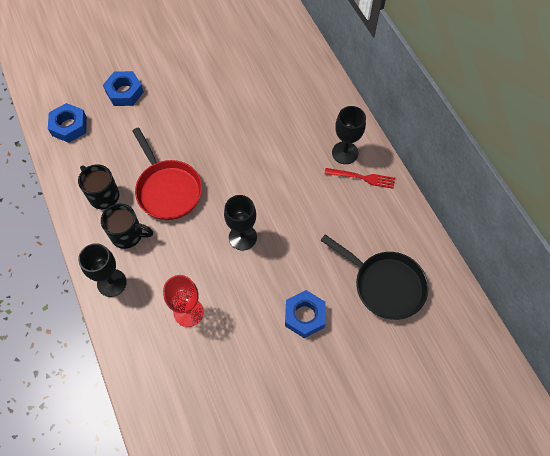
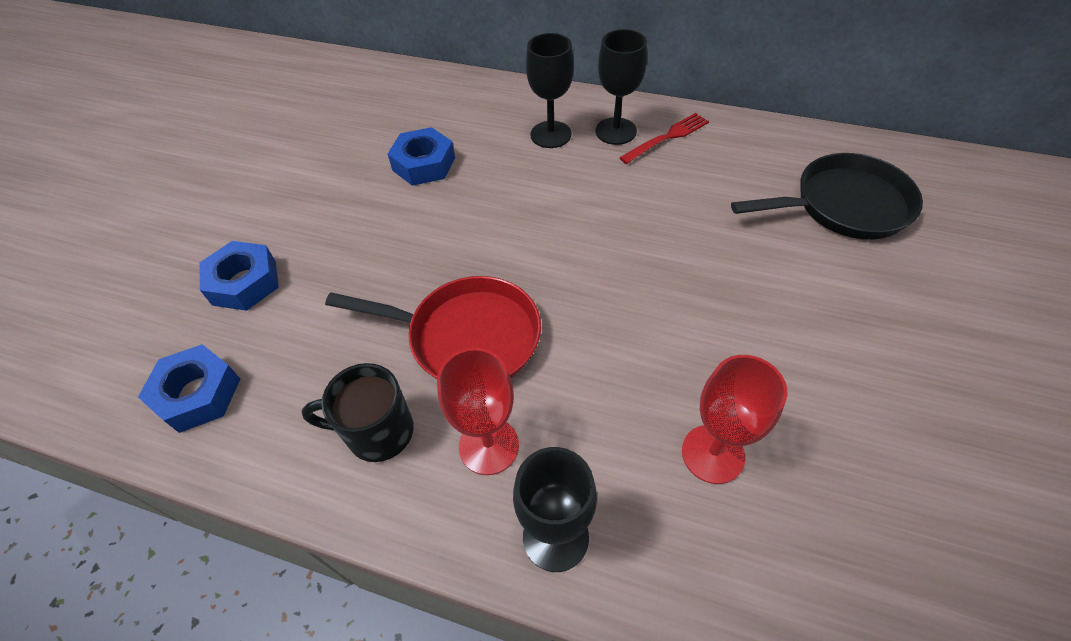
camera: 45 degrees left, 10 degrees down
(128, 235) = (488, 446): black mug -> red goblet
(242, 237) = (639, 300): black goblet -> black goblet (550, 134)
(304, 316) = (831, 311): blue nut -> blue nut (424, 164)

